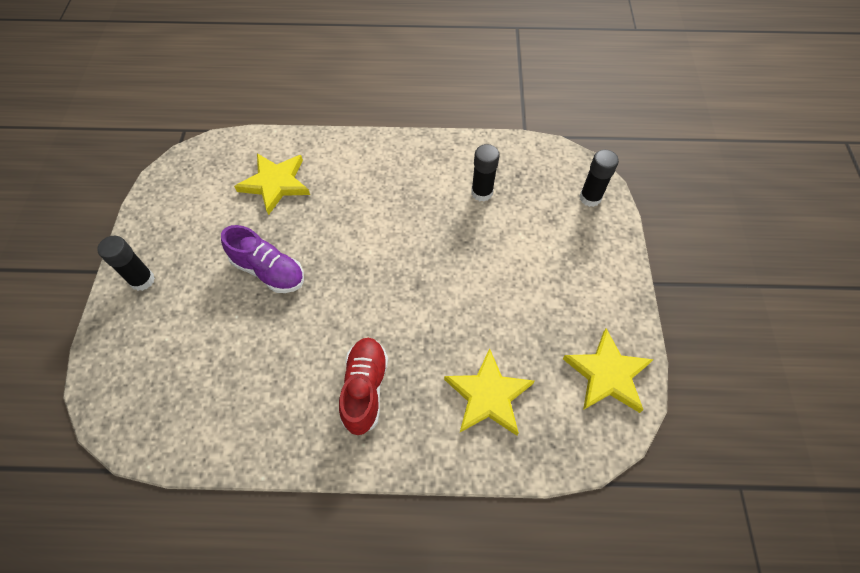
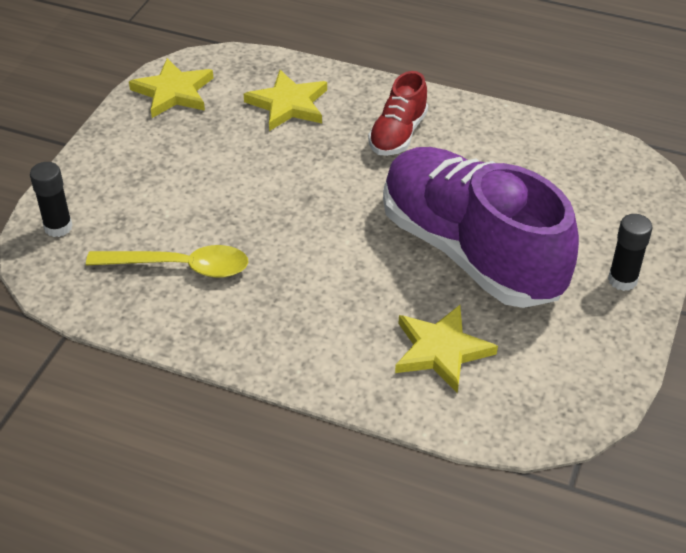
camera: 160 degrees left, 15 degrees down
(268, 271) = (470, 251): purple shoe -> purple shoe, size x2.19
(482, 192) = (180, 267): black glue stick -> yellow spoon

